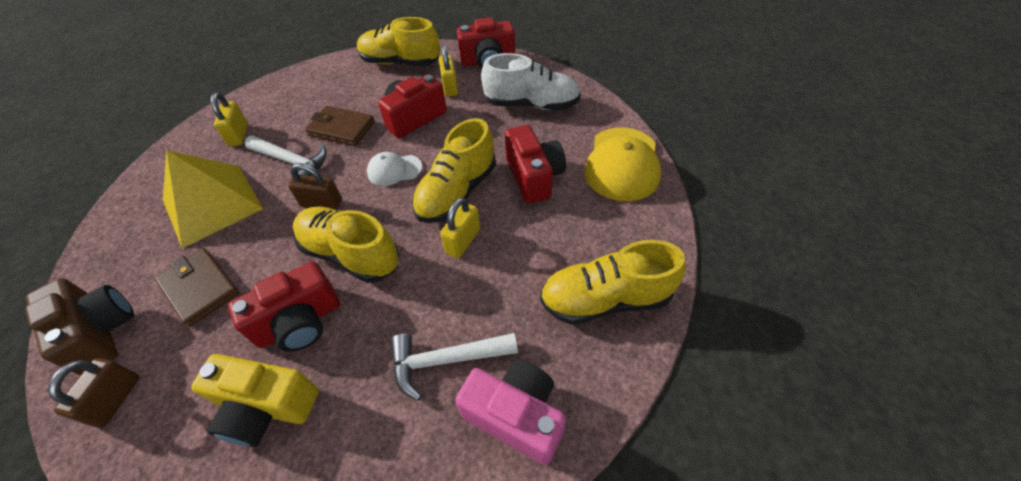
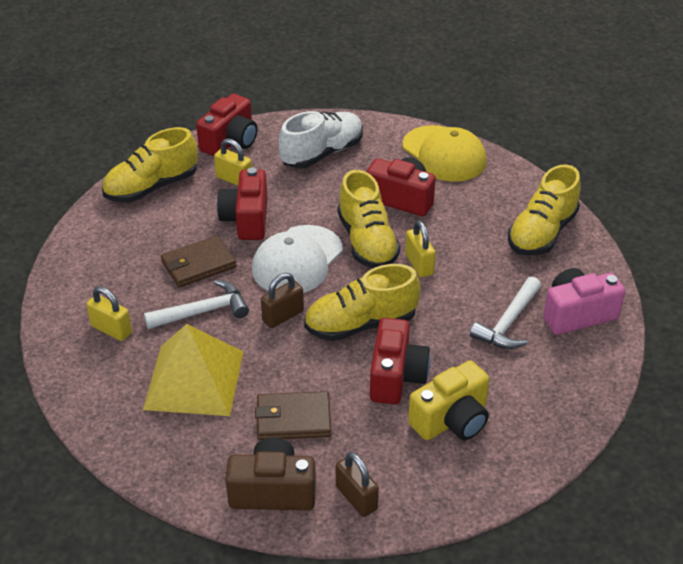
camera: 50 degrees left, 10 degrees down
(394, 170) = (297, 260): white cap -> white cap, size x1.83

